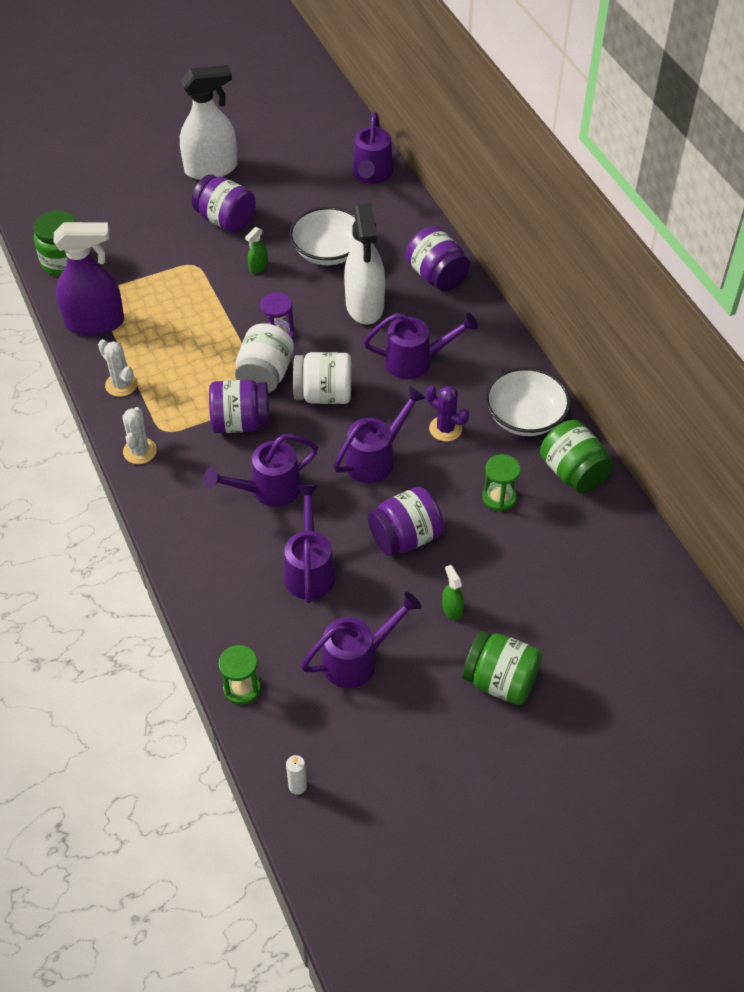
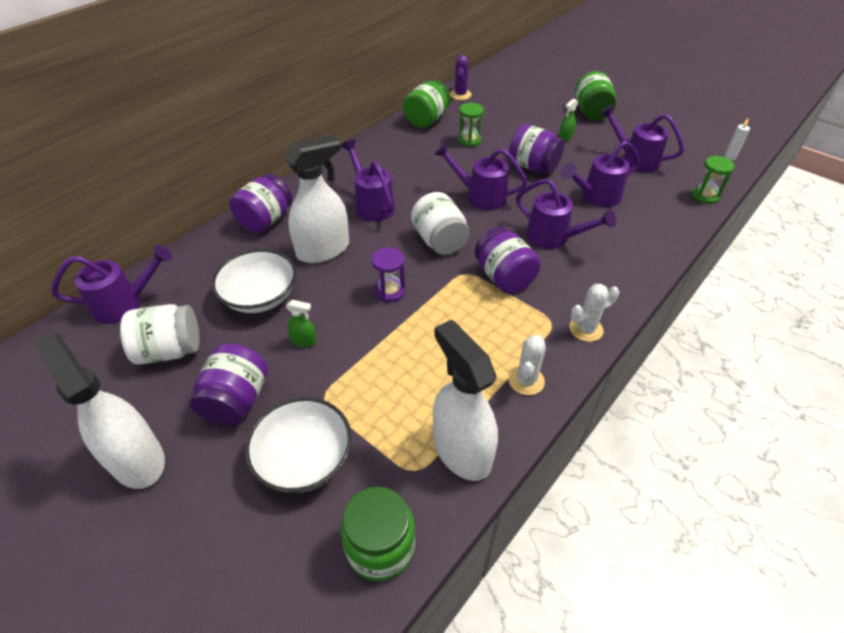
camera: 115 degrees left, 5 degrees down
(95, 323) = (461, 450): purple spray bottle -> white spray bottle
(265, 375) = (442, 282): white jar -> white jar (170, 350)
(445, 429) = (429, 174): purple cactus -> purple cactus (460, 95)
(525, 417) = (394, 146): white bowl -> white bowl (304, 458)

